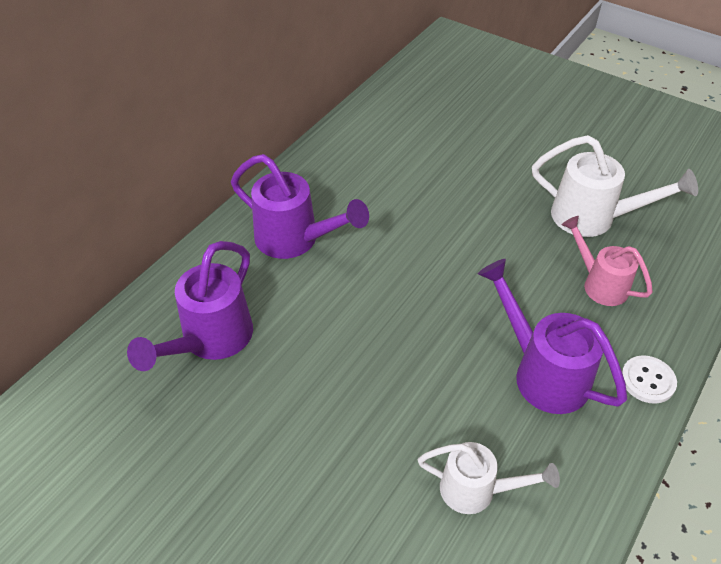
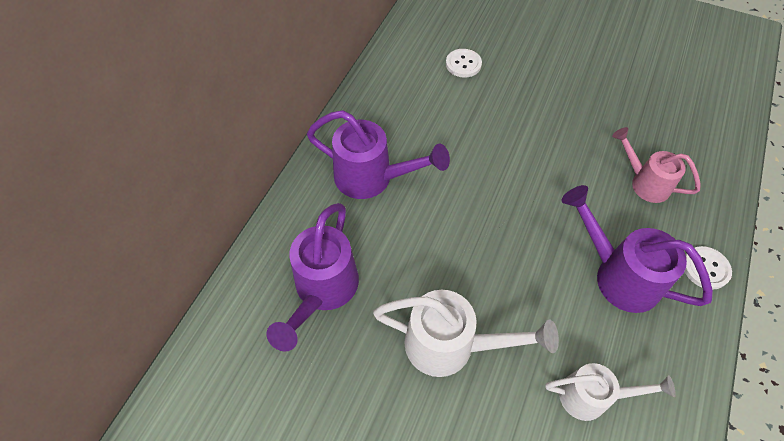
camera: 10 degrees left, 10 degrees up
(426, 143) = (463, 64): none -> white button
(593, 218) = (624, 120): white watering can -> white watering can (451, 346)

